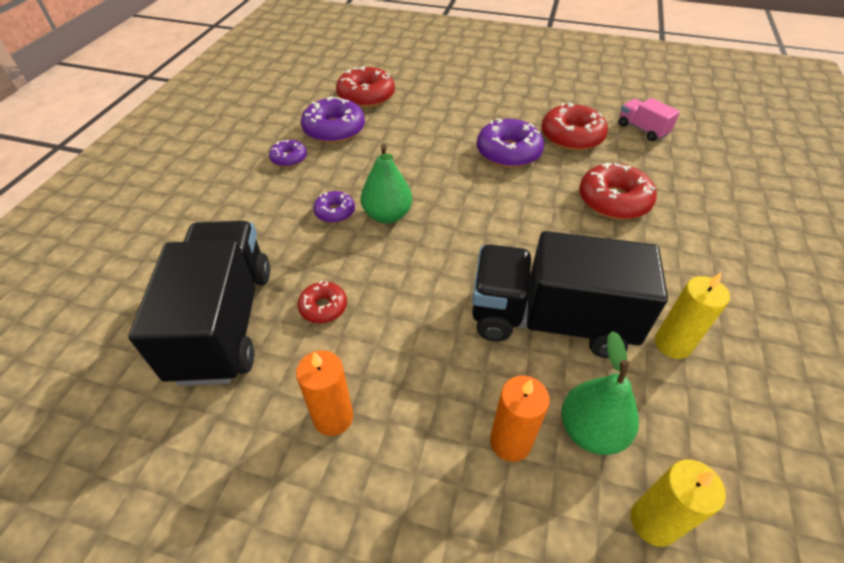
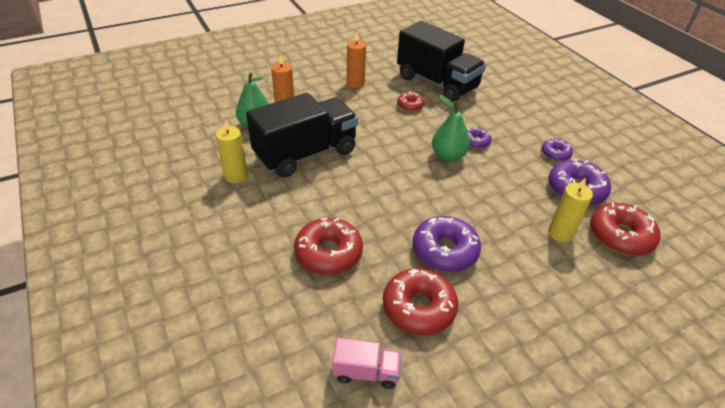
camera: 135 degrees right, 5 degrees down
(653, 522) = (216, 113): yellow candle -> yellow candle (560, 233)

